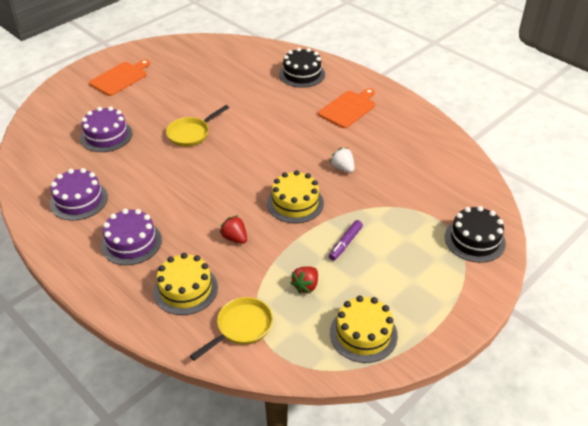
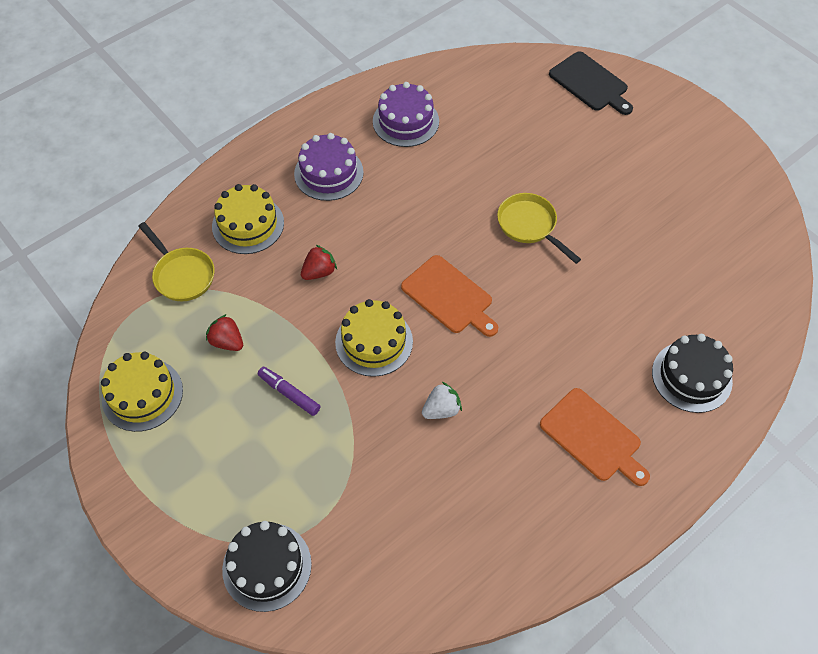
camera: 95 degrees right, 15 degrees up
(58, 107) = (590, 83): none -> black cutting board
(106, 136) = (527, 136): purple cake -> none
(120, 78) = (663, 141): orange cutting board -> orange cutting board (449, 296)

